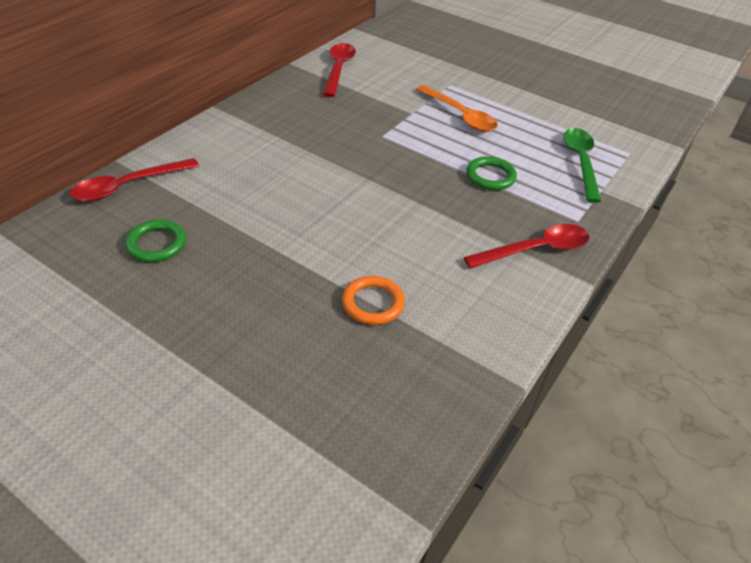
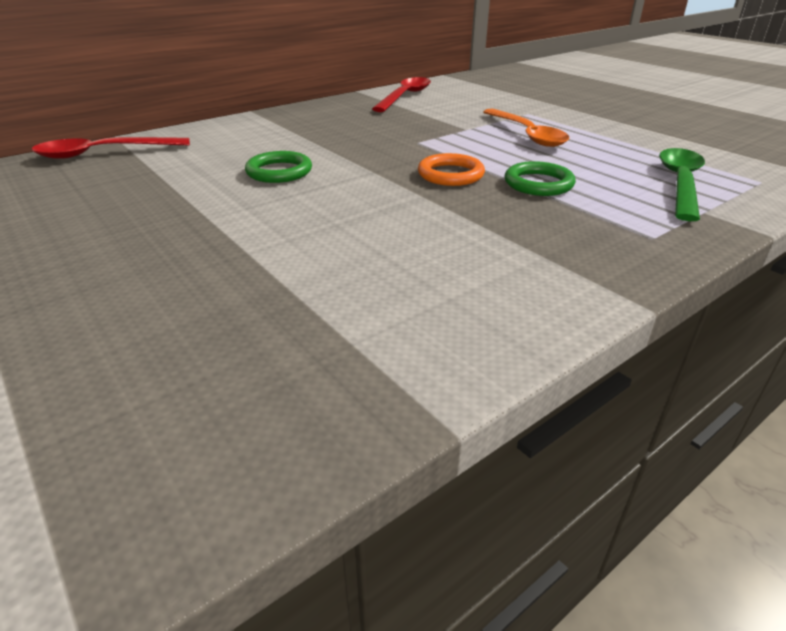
camera: 20 degrees right, 10 degrees down
(156, 244) = (79, 197): green ring -> green ring (279, 172)
(373, 303) = (283, 282): orange ring -> orange ring (450, 174)
(535, 250) = (570, 259): red spoon -> none

